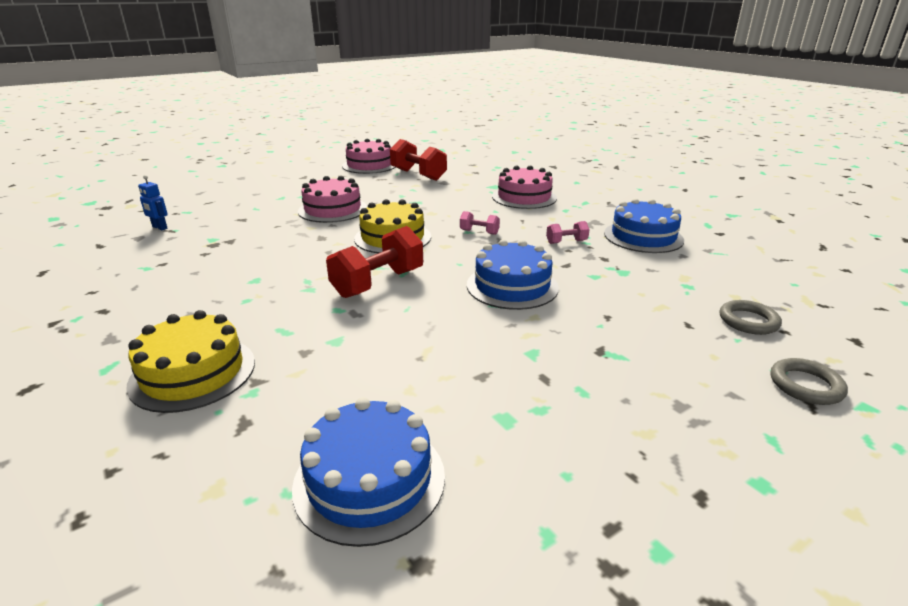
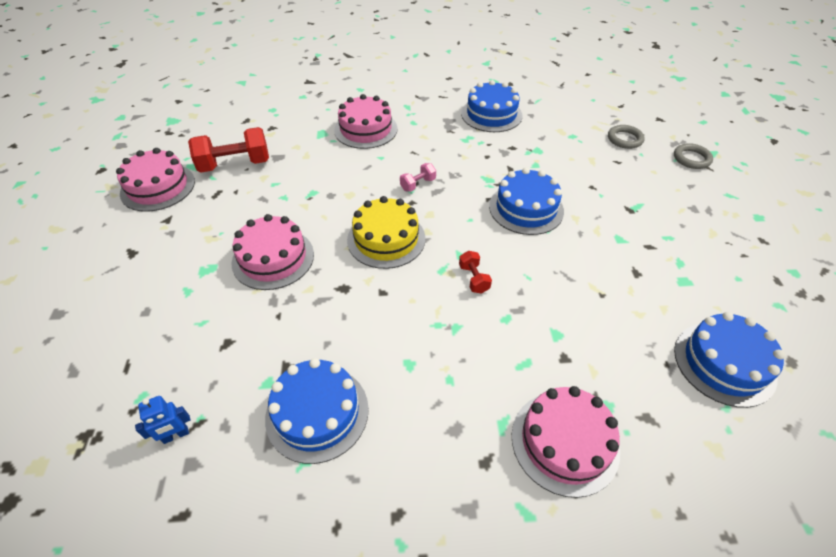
camera: 60 degrees left, 20 degrees up
(191, 260) = (317, 412): none -> blue cake
(193, 373) = (564, 442): yellow cake -> pink cake
(378, 283) = (474, 279): red dumbbell -> red dumbbell, size x0.49
(566, 242) = (473, 150): pink dumbbell -> none

